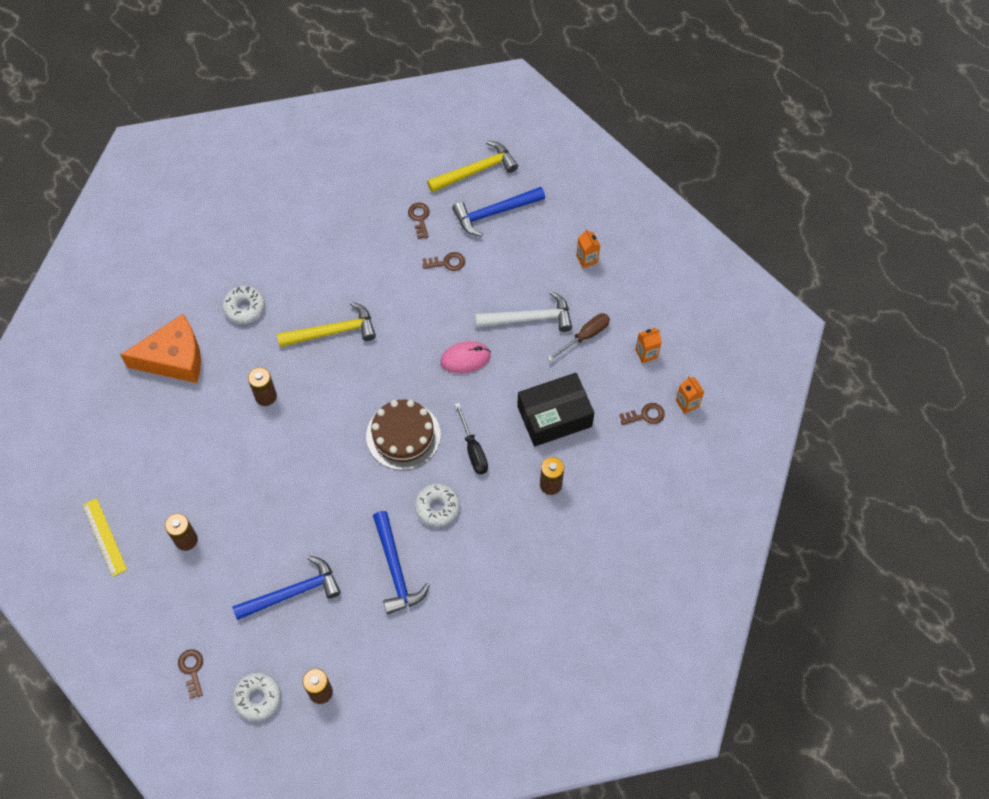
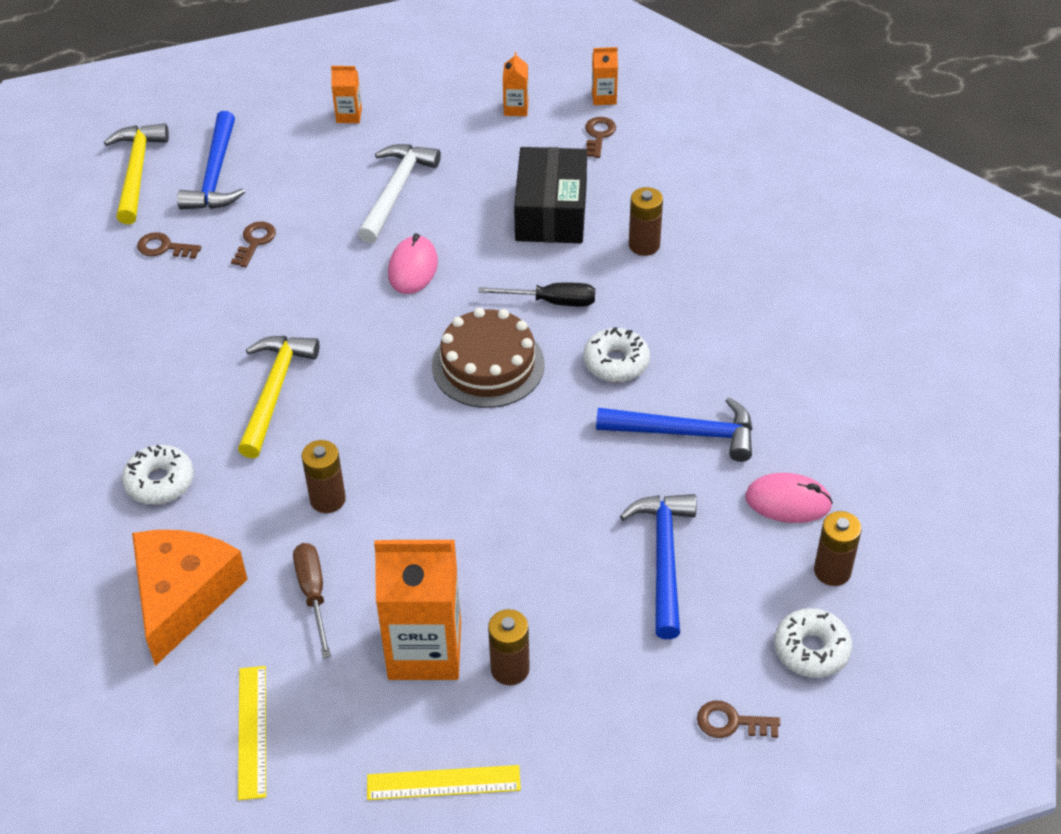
camera: 65 degrees left, 15 degrees down
(104, 432) = (252, 731): none -> yellow ruler
(183, 491) = (425, 650): none -> orange carton
(365, 649) = (788, 501): none -> pink mouse
(585, 336) = (457, 151): brown screwdriver -> brown screwdriver (313, 594)

